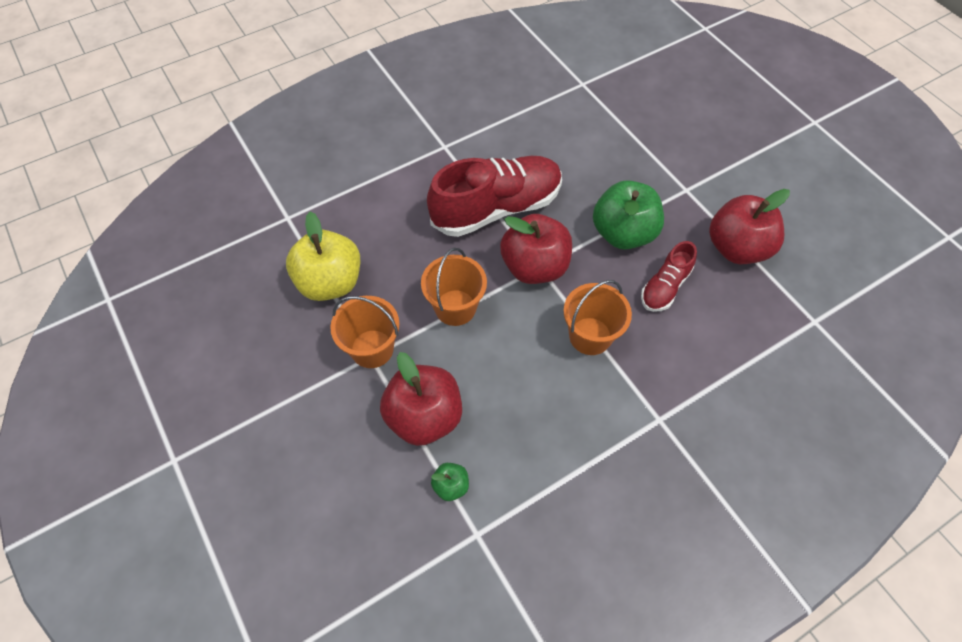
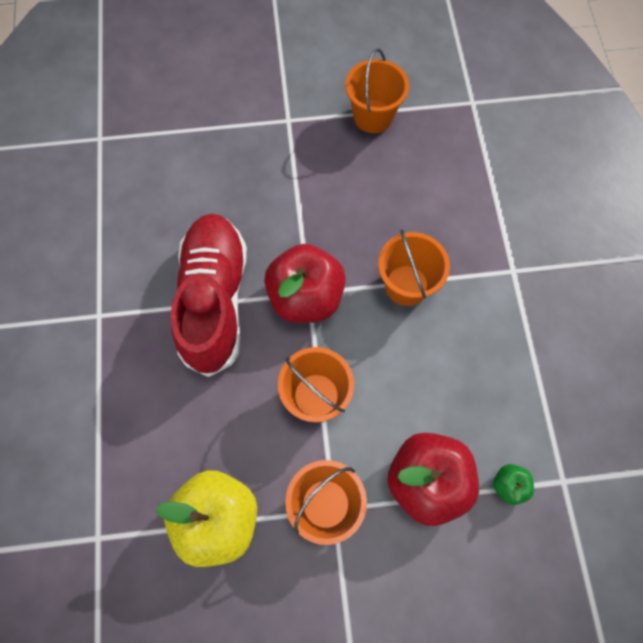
camera: 65 degrees left, 10 degrees up
(623, 233) = (308, 199): green apple -> none
(665, 287) = (385, 195): red shoe -> none
(736, 248) = (373, 116): red apple -> orange bucket

